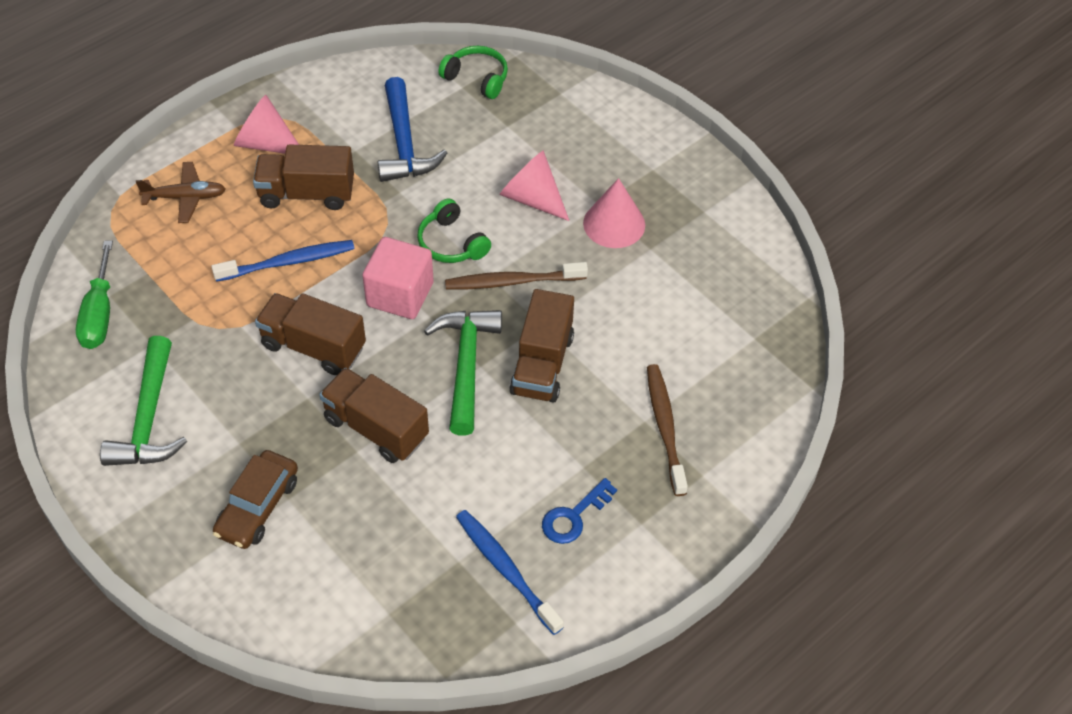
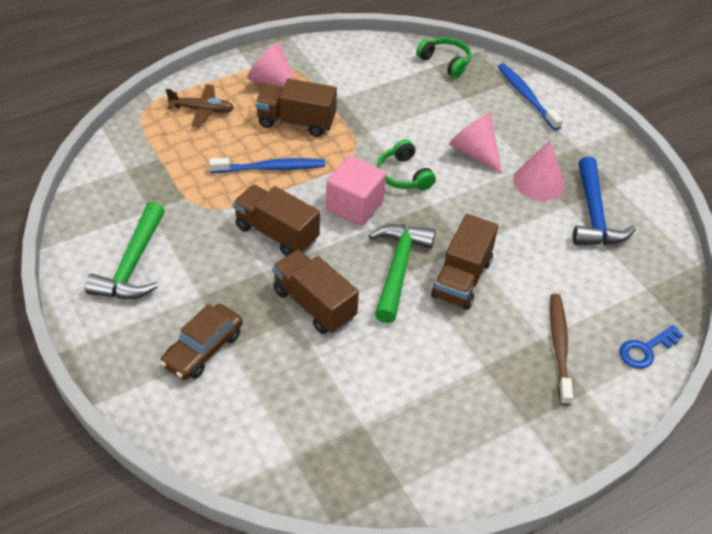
camera: 10 degrees right, 5 degrees down
(99, 314) = (115, 181): green screwdriver -> none
(404, 143) = (380, 98): blue hammer -> blue hammer (594, 215)
(506, 570) = (402, 440): blue toothbrush -> blue toothbrush (526, 97)
(513, 282) = (448, 211): brown toothbrush -> none
(574, 516) = (469, 405): blue key -> blue key (646, 349)

